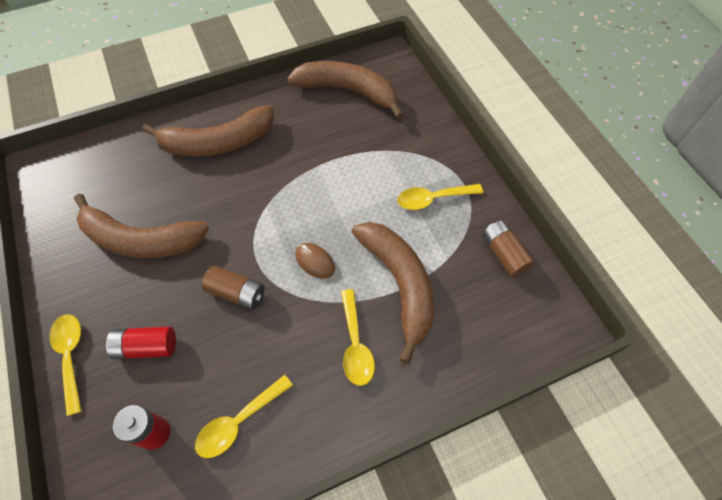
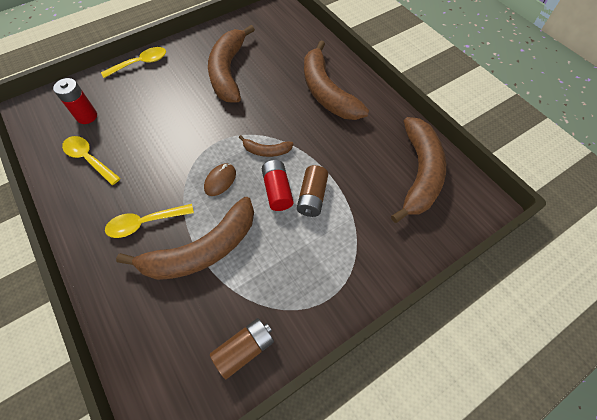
camera: 80 degrees right, 0 degrees up
(146, 347) = (146, 97): red battery -> red battery (277, 191)
(237, 293) = (188, 135): brown battery -> brown battery (312, 197)
(285, 212) = (266, 151): none -> brown banana
(433, 199) = (302, 269): yellow spoon -> none

